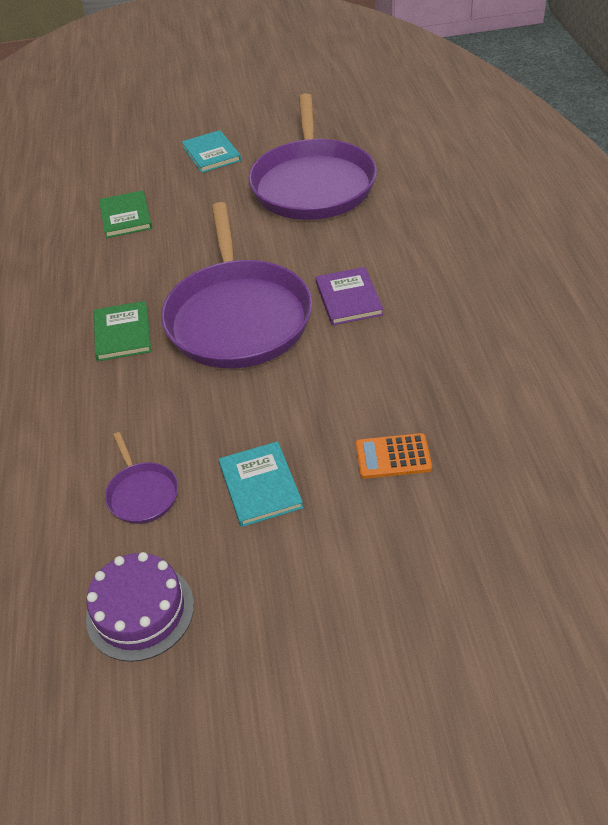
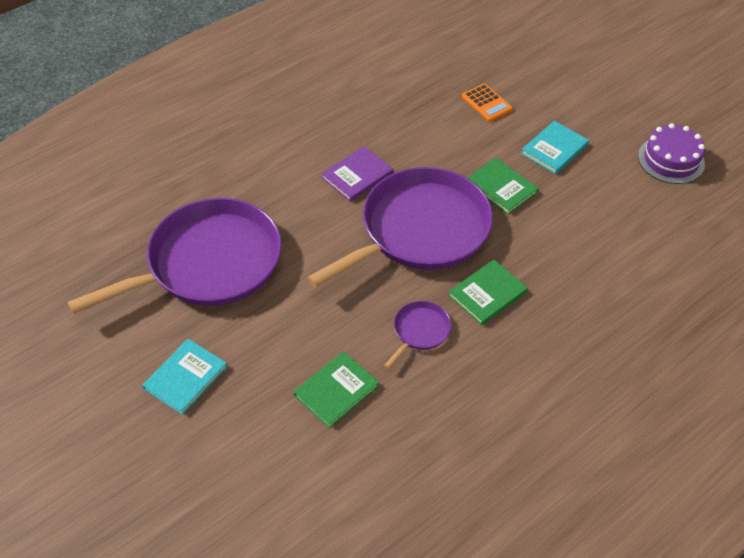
camera: 125 degrees left, 5 degrees up
(142, 493) = (606, 199): purple pan -> purple pan (419, 331)
(241, 404) = (501, 187): none -> green book

